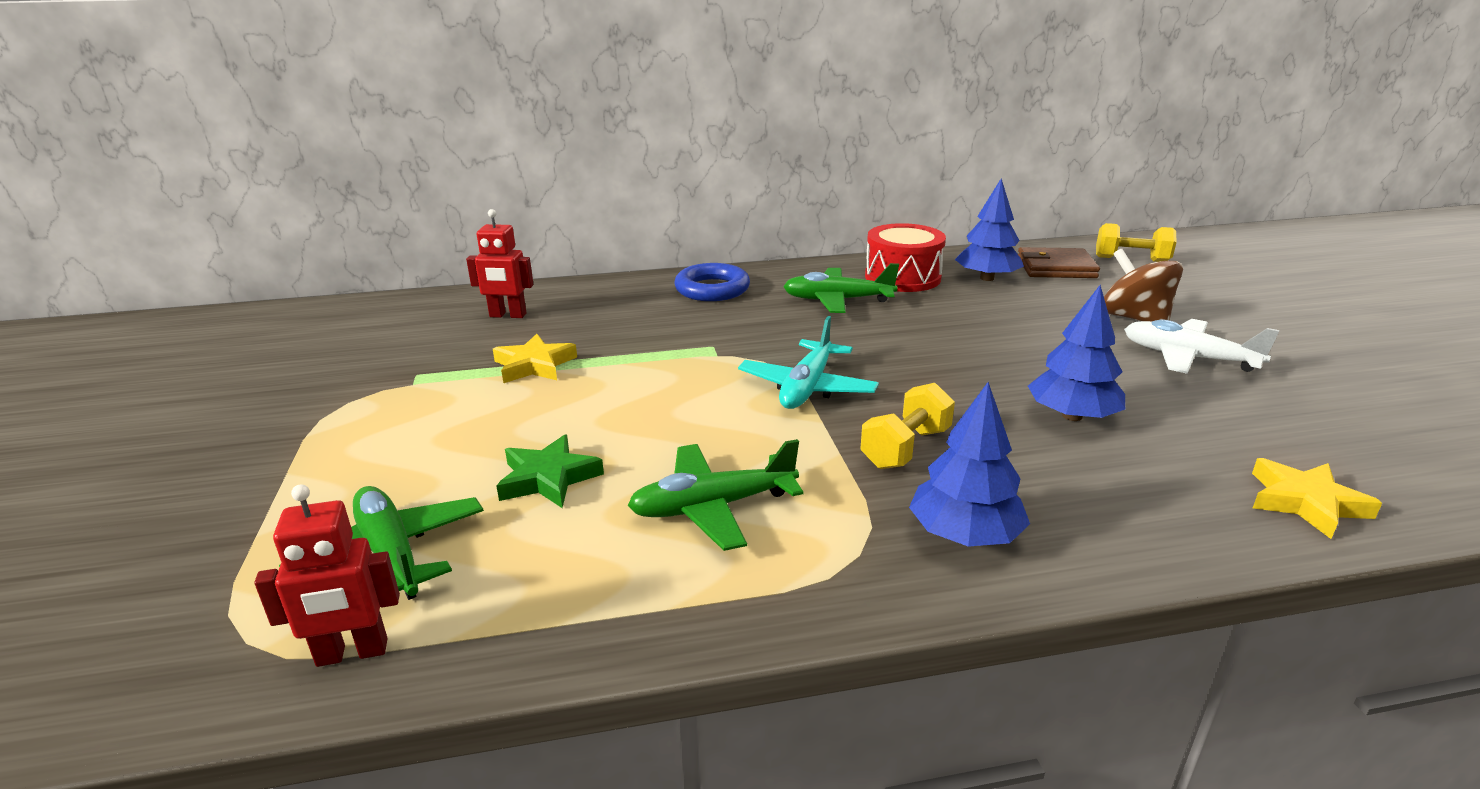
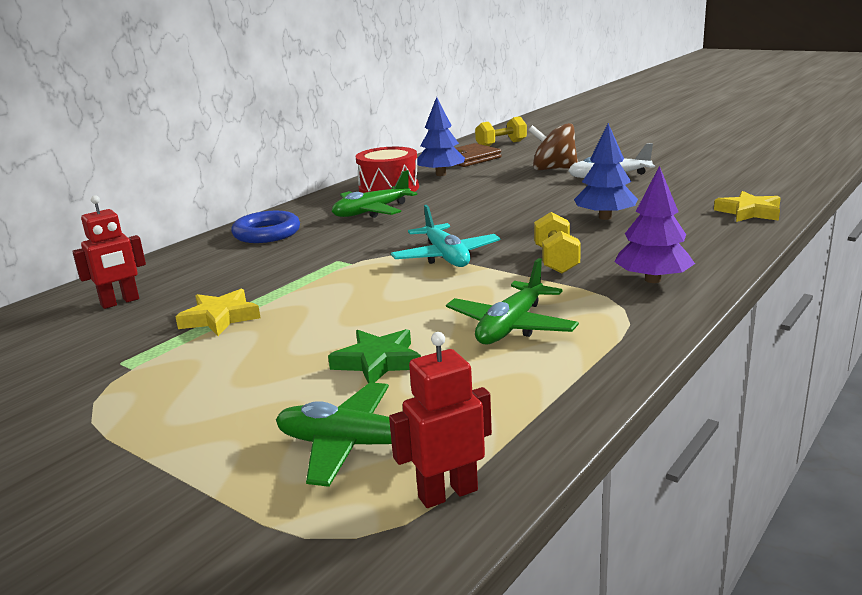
camera: 40 degrees left, 5 degrees down
(352, 653) = (447, 493): red robot -> red robot turned 150 degrees counterclockwise
(965, 535) = (653, 280): blue tree -> purple tree

